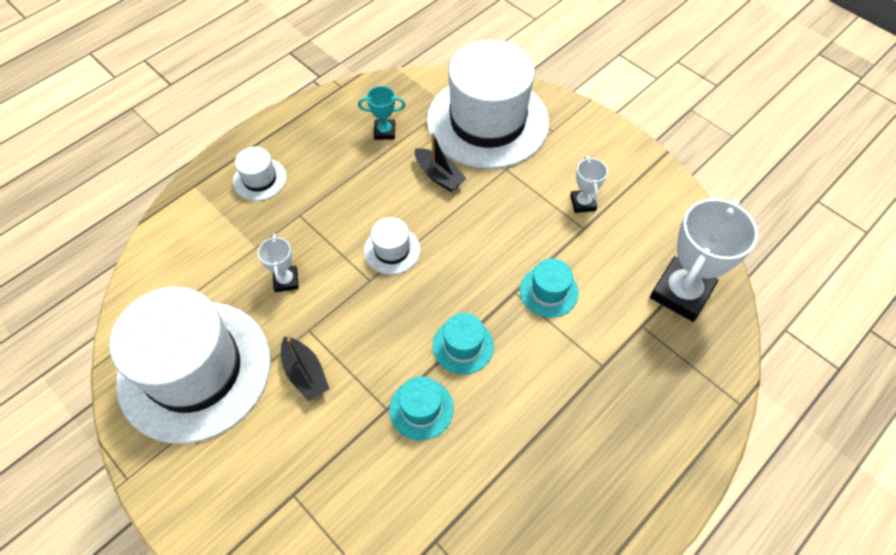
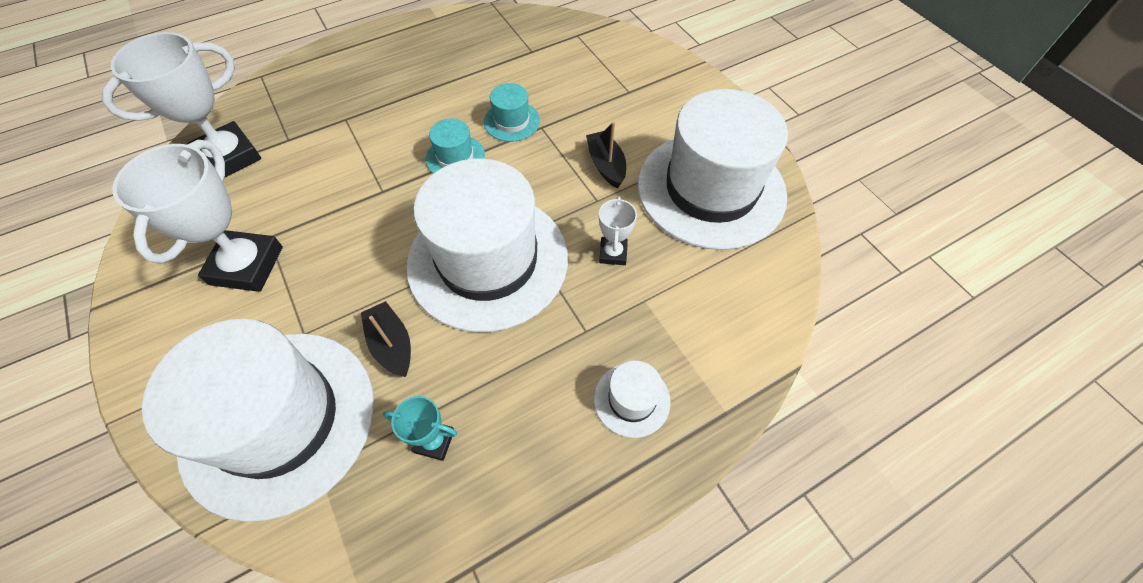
camera: 165 degrees left, 0 degrees up
(392, 250) = (488, 260): white hat -> white hat, size x2.42
(548, 291) = (349, 184): turquoise hat -> none
(583, 203) = (246, 265): white trophy -> white trophy, size x2.03

